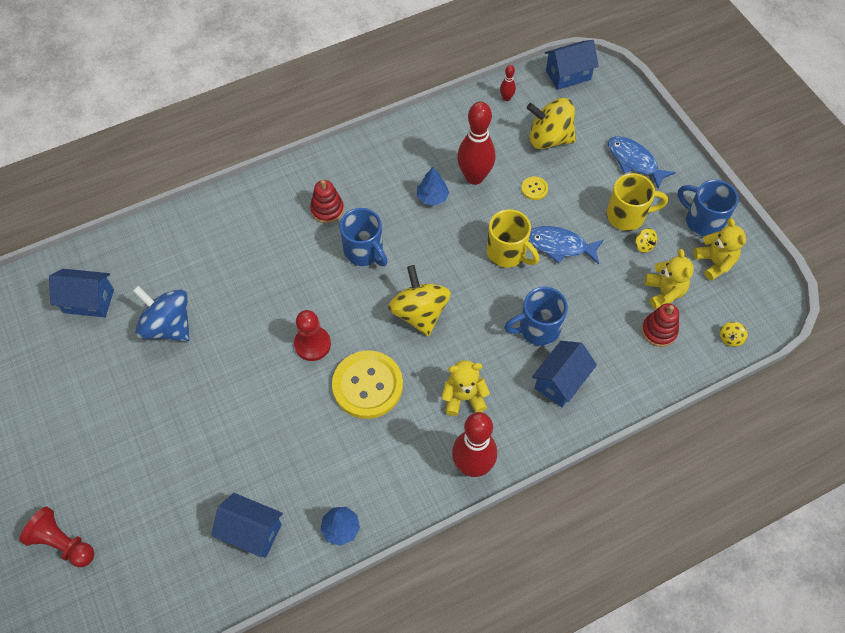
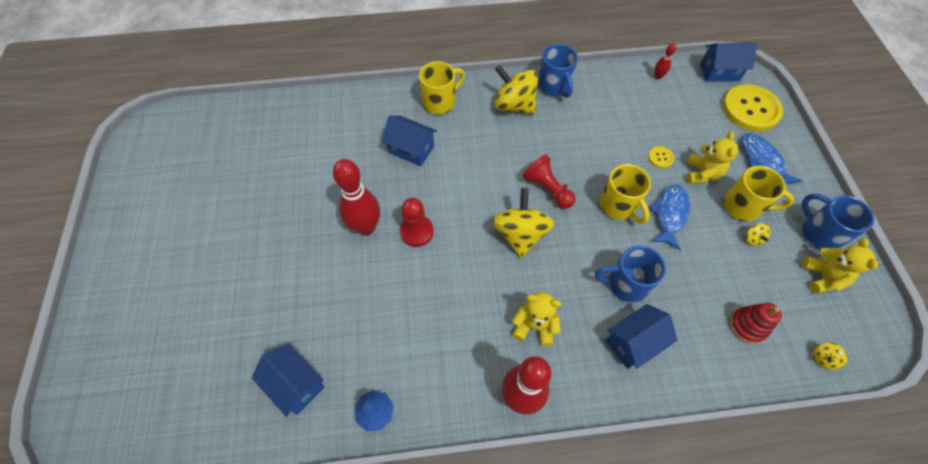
camera: 20 degrees right, 0 degrees up
(63, 543) = (138, 334): red pawn -> red pawn (547, 189)
(89, 301) = (254, 139): blue house -> blue house (411, 149)
(168, 326) = (305, 178): blue spinning top -> none
(282, 195) = (440, 102): none -> yellow mug
(327, 209) = (472, 123): red stacking toy -> none
(364, 252) = (491, 167): blue mug -> blue mug (554, 87)
(367, 385) = (450, 284): yellow button -> yellow button (750, 109)
(432, 197) = (566, 139): blue tree -> none
(474, 177) = (609, 133): red bowling pin -> red bowling pin (366, 227)
(549, 138) = (687, 119): yellow spinning top -> yellow spinning top (514, 105)
(559, 246) = (669, 214): blue fish -> blue fish turned 75 degrees clockwise
(664, 292) = (762, 289): yellow teddy bear -> yellow teddy bear (701, 173)

